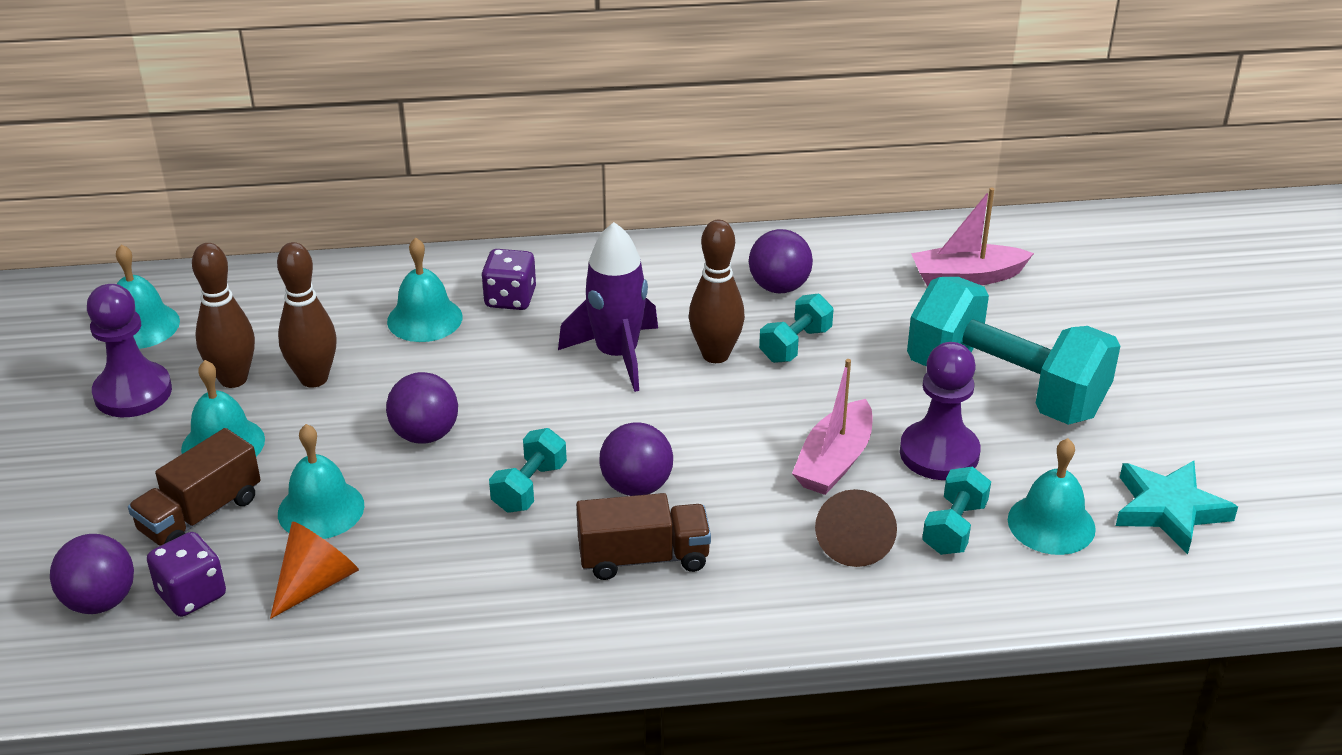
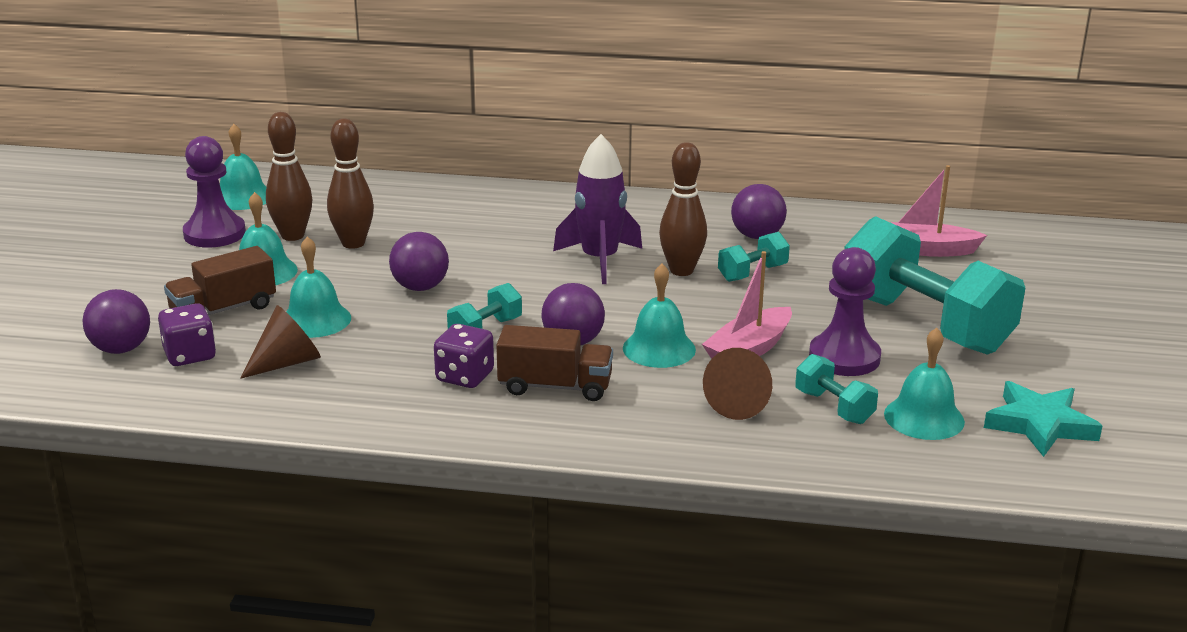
camera: 15 degrees right, 10 degrees down
(316, 583) = (287, 362): orange cone -> brown cone
(424, 319) = (457, 220): turquoise bell -> turquoise bell (659, 348)
(510, 299) = (531, 216): purple dice -> purple dice (465, 377)
(954, 528) = (833, 407): turquoise dumbbell -> turquoise dumbbell turned 75 degrees counterclockwise

